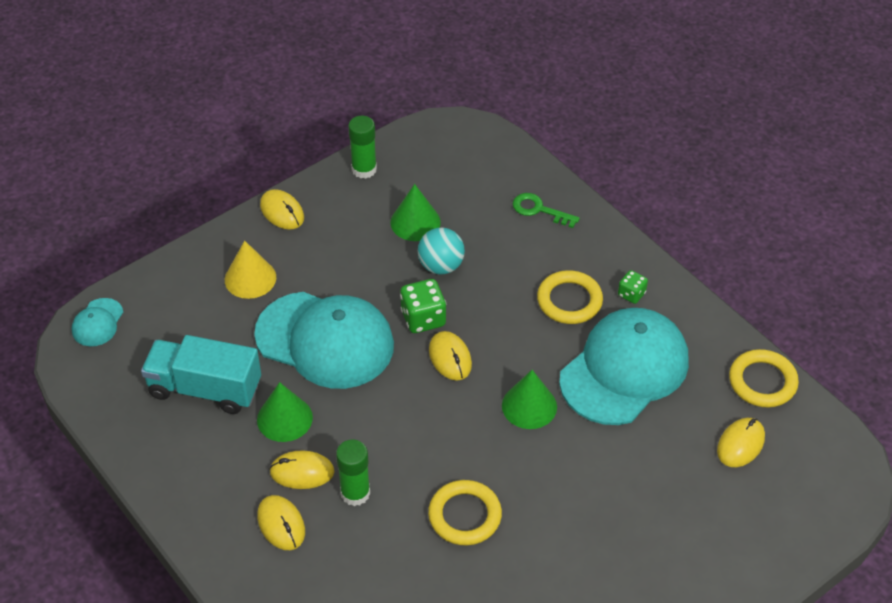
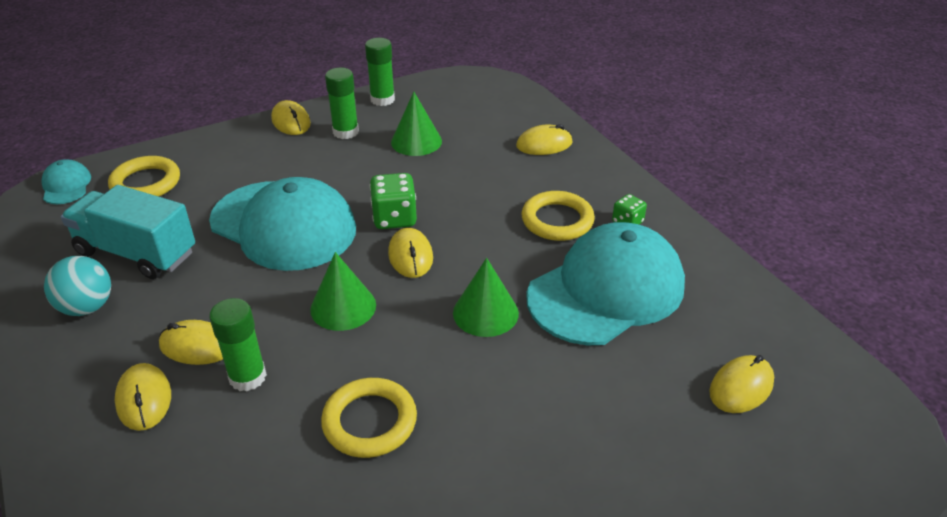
camera: 10 degrees right, 10 degrees down
(97, 322) = (66, 186): turquoise cap -> turquoise cap turned 135 degrees clockwise
(250, 278) = (234, 167): yellow cone -> none
(284, 418) = (205, 290): green cone -> green cone (343, 307)
(342, 219) = (345, 132): none -> green glue stick
(441, 266) = (429, 177): turquoise ball -> turquoise ball (87, 307)
(539, 210) = (544, 144): green key -> yellow mouse
(762, 382) = (773, 322): yellow ring -> yellow ring (146, 183)

